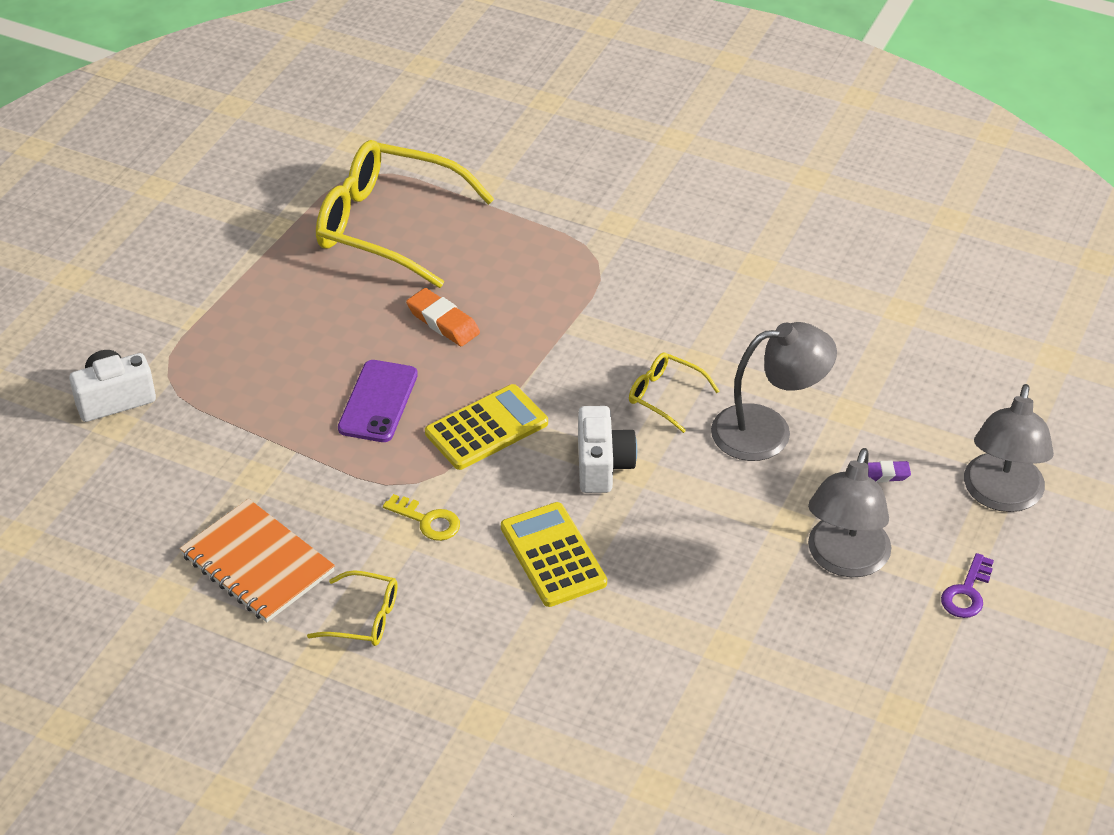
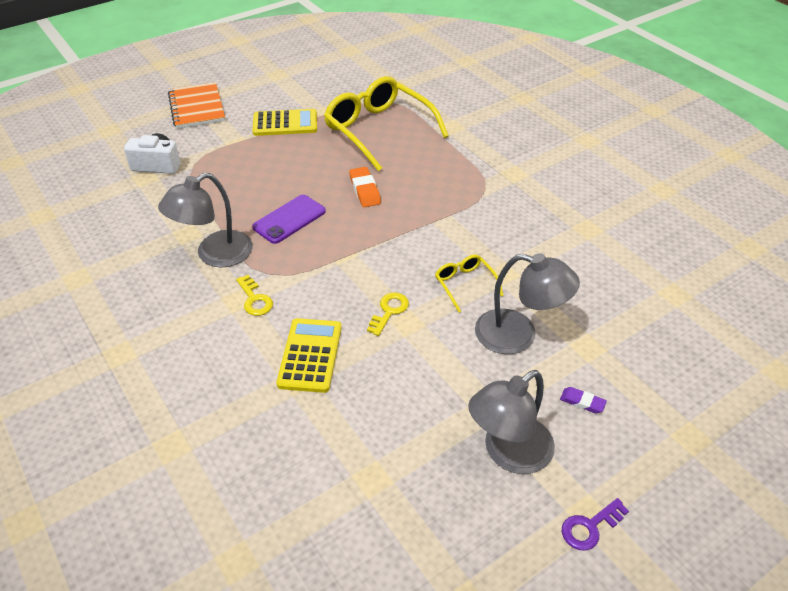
camera: 30 degrees right, 0 degrees up
(257, 563) = (140, 282): orange notebook -> orange notebook (197, 107)
(364, 618) = (165, 342): yellow glasses -> none
(486, 428) = (337, 259): yellow calculator -> yellow calculator (285, 123)
(602, 465) = (389, 311): white camera -> yellow key
(1001, 496) = (669, 461): grey lamp -> grey lamp (215, 255)

